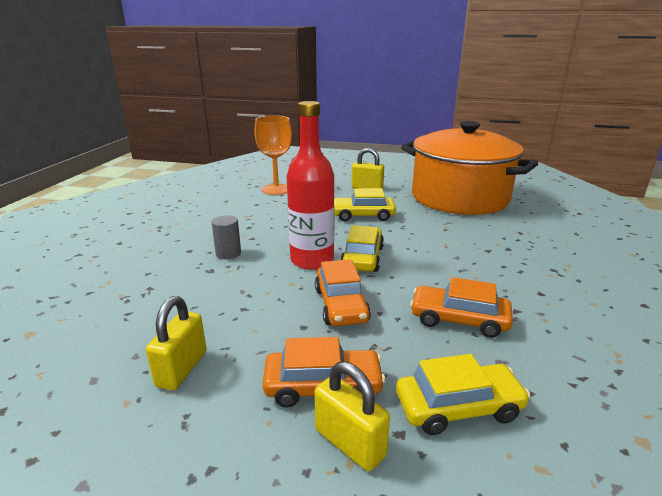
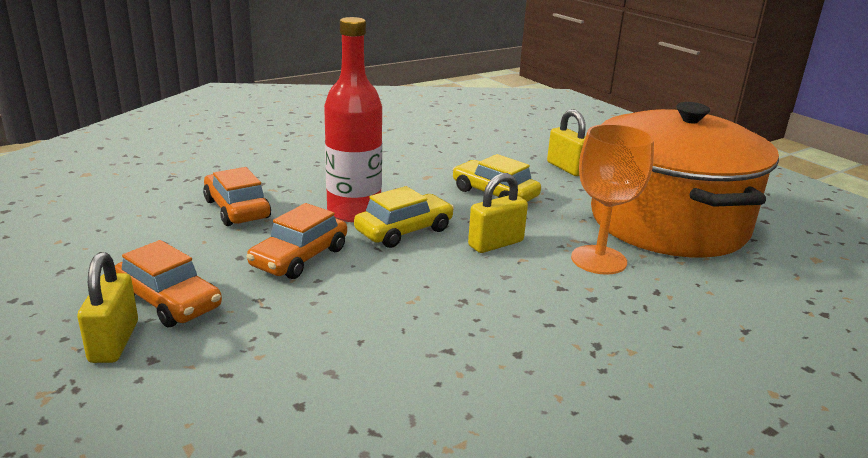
camera: 40 degrees right, 0 degrees up
(182, 369) = (117, 239): yellow padlock -> yellow padlock (495, 244)
(228, 253) = (299, 176): grey cylinder -> none
(276, 189) = (460, 135): orange goblet -> orange goblet (598, 260)
(458, 407) = (223, 374): yellow car -> none
(459, 320) = (372, 323): orange car -> orange car (237, 209)

